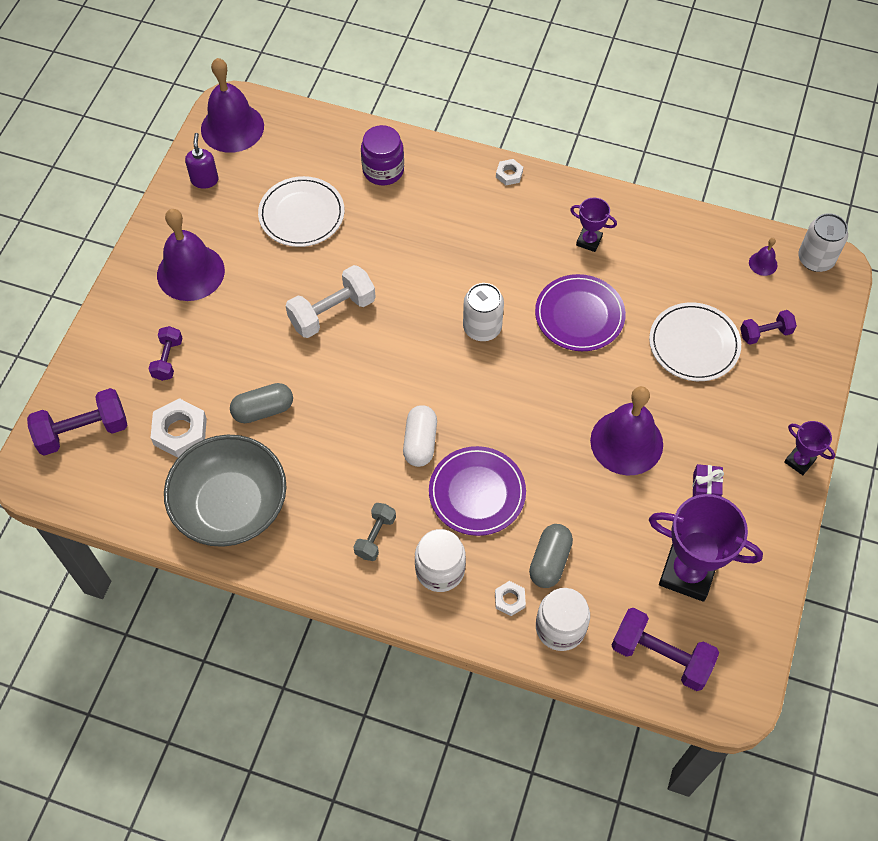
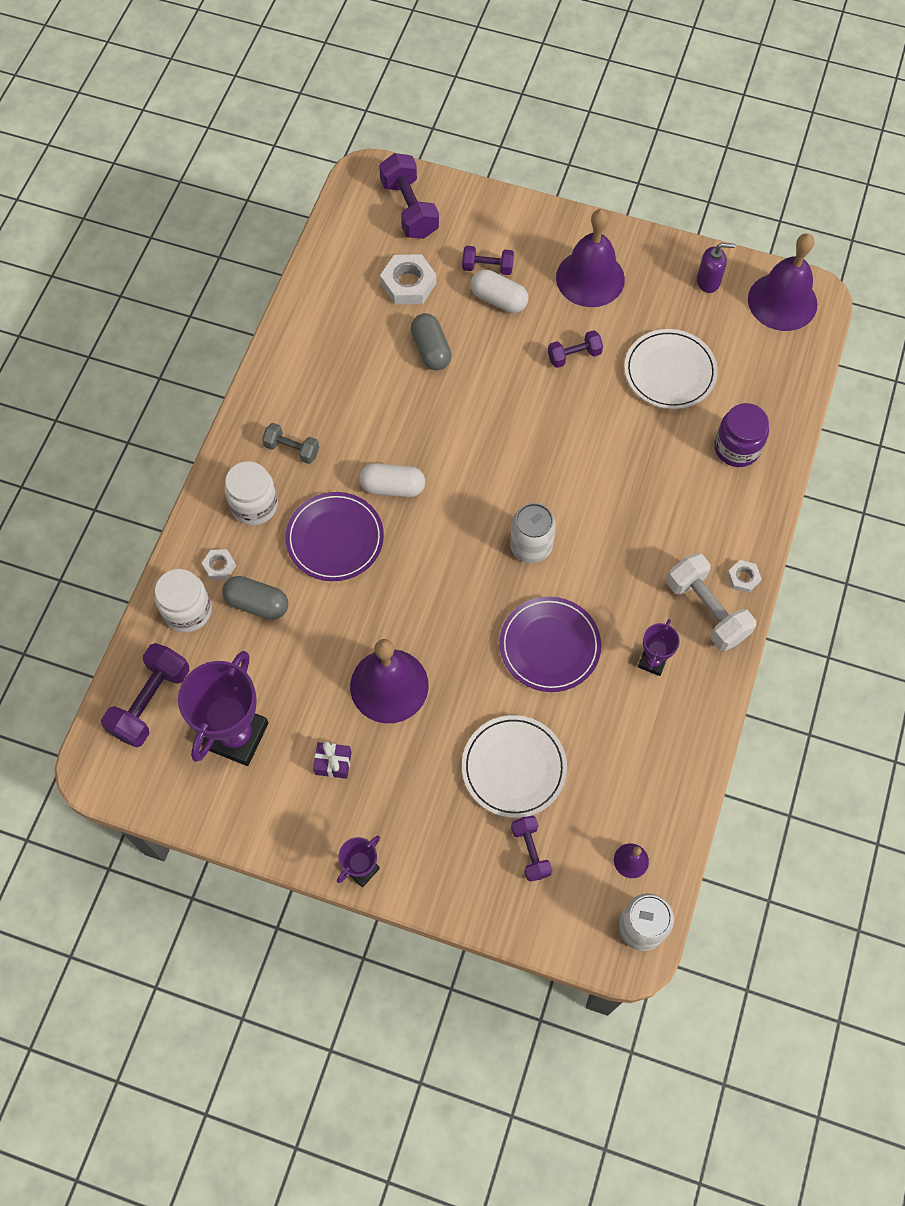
camera: 90 degrees right, 5 degrees up
(208, 350) = (498, 300): none -> white capsule
(231, 505) = (330, 329): grey bowl -> none
(279, 288) = (574, 355): none -> purple dumbbell
(332, 312) = (546, 404): white dumbbell -> white dumbbell (706, 610)

